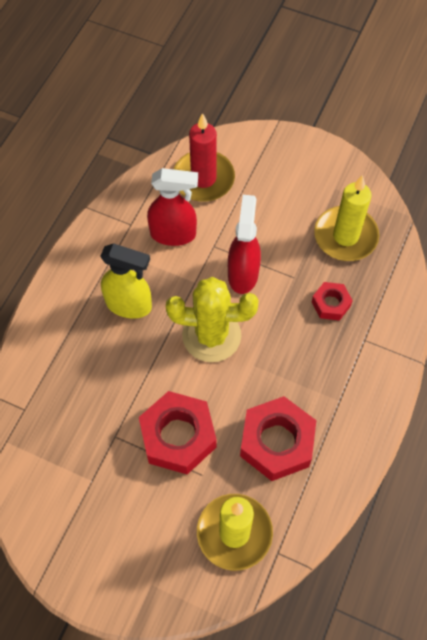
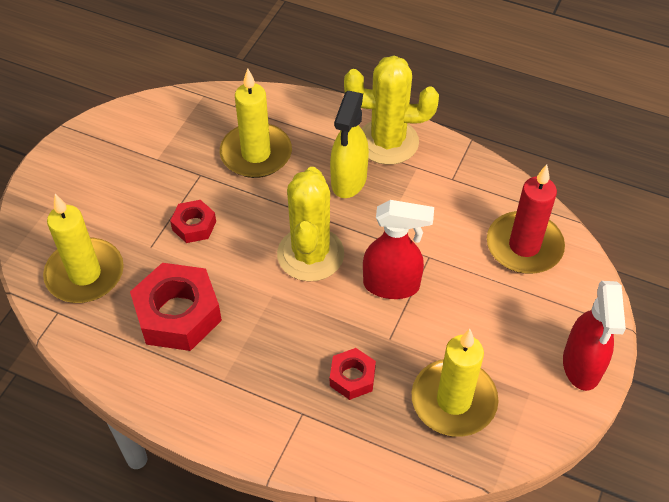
camera: 90 degrees right, 10 degrees down
(84, 272) = (388, 142): none -> yellow cactus
(91, 385) = (256, 154): none -> yellow candle
(174, 234) = (442, 218): red spray bottle -> red spray bottle (581, 366)
(178, 436) = (194, 225): red nut -> red nut, size x0.53

